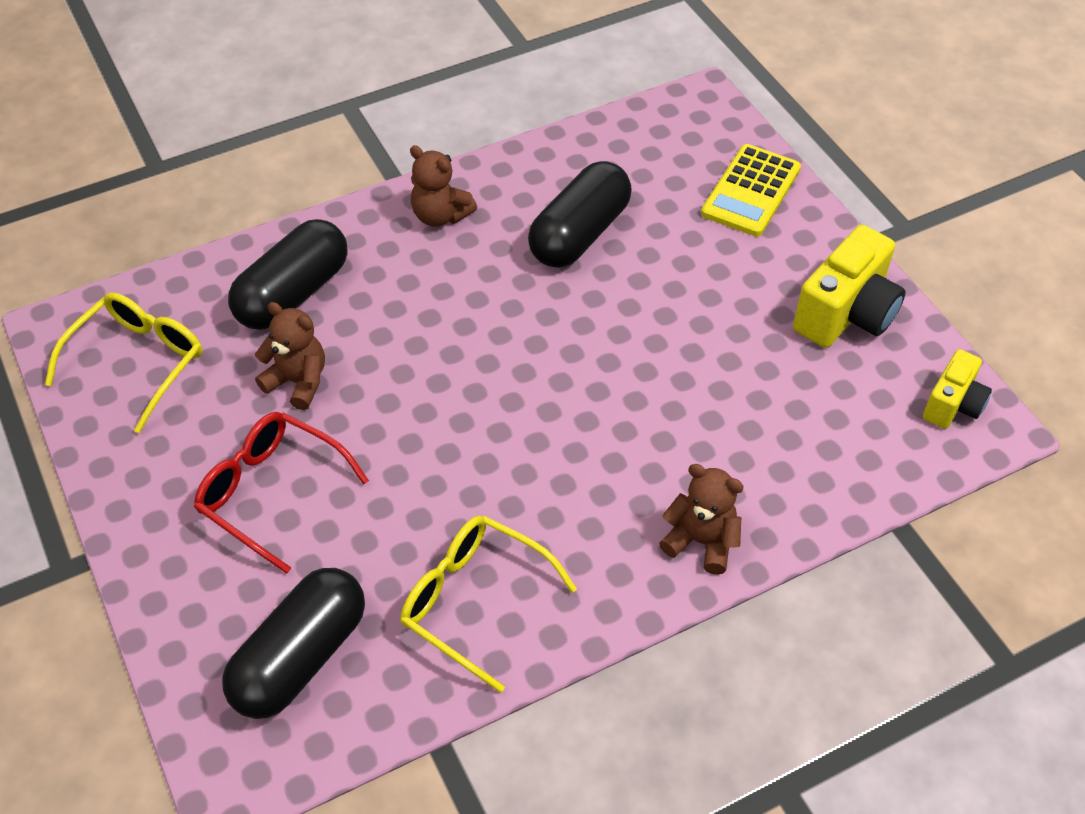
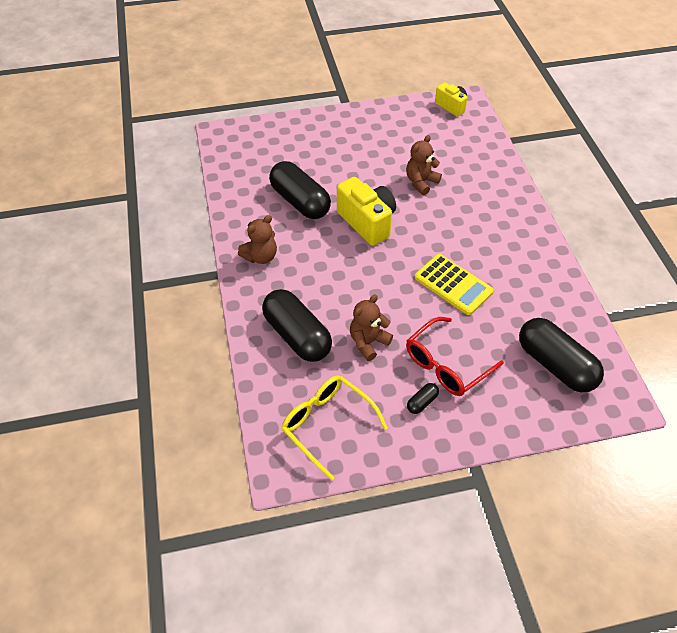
camera: 75 degrees left, 0 degrees up
(193, 471) = (422, 402): none -> black capsule
(474, 601) = (530, 288): yellow glasses -> none
(701, 541) = (509, 201): brown teddy bear -> brown teddy bear (421, 182)
(751, 191) = (297, 133): yellow calculator -> yellow calculator (453, 285)
(846, 314) = (389, 123): yellow camera -> yellow camera (367, 222)

